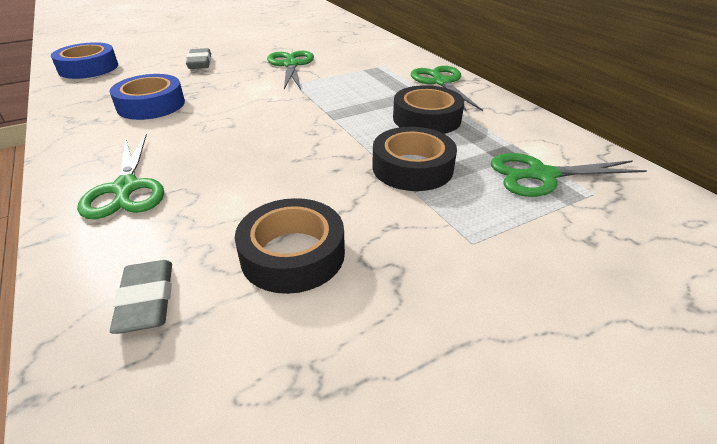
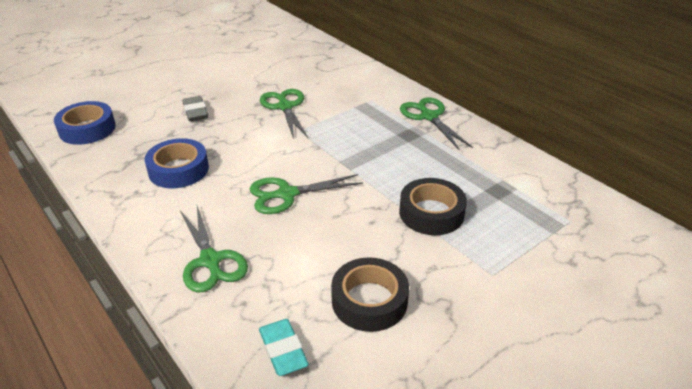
camera: 10 degrees left, 0 degrees up
(147, 301) = (283, 350): grey eraser -> turquoise eraser
(426, 118) = (428, 160): black tape -> none
(542, 175) = (530, 209): green scissors -> green scissors (287, 194)

